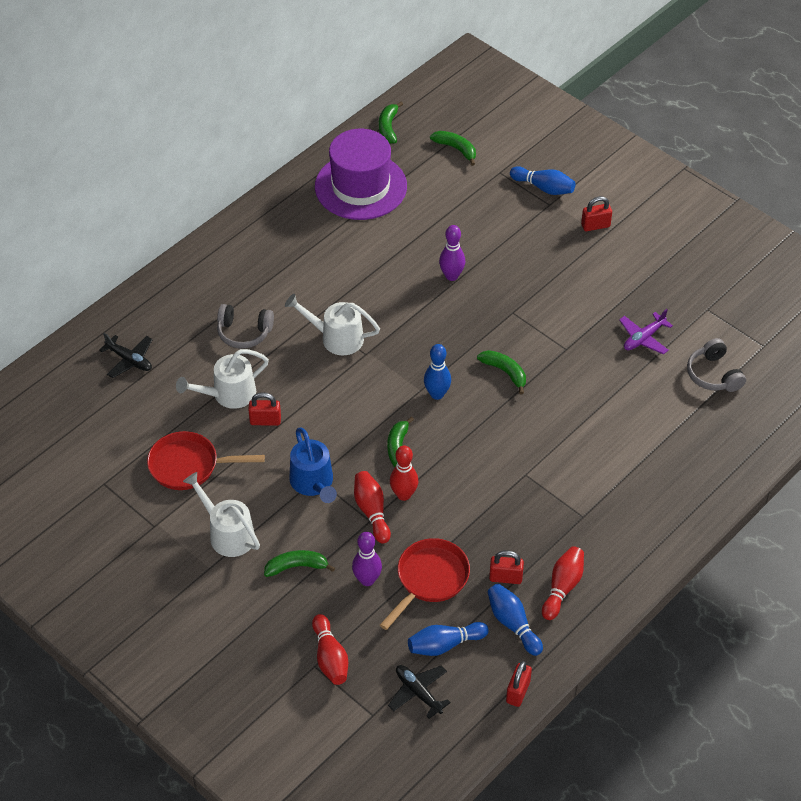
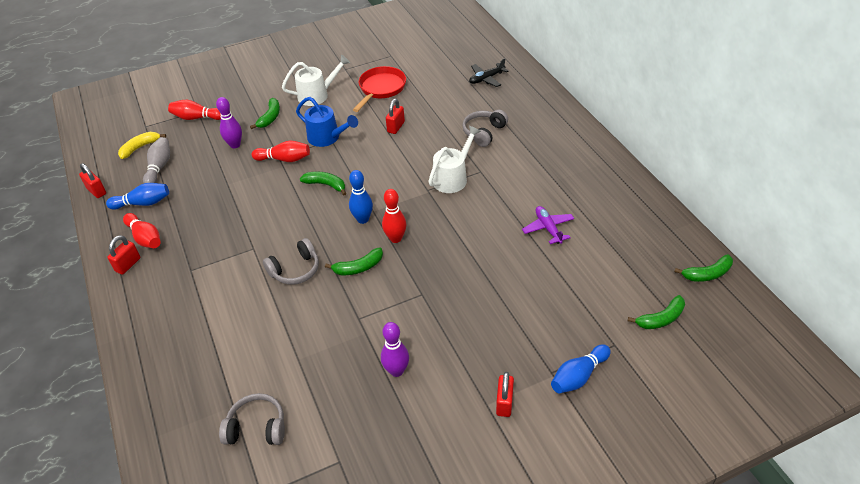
camera: 115 degrees right, 5 degrees down
(228, 394) = (430, 115): white watering can -> none
(313, 483) = (327, 138): blue watering can -> blue watering can turned 150 degrees counterclockwise
(361, 186) = (625, 233): purple hat -> none
(388, 127) = (707, 274): green banana -> green banana turned 135 degrees clockwise
(404, 495) = (286, 178): red bowling pin -> red bowling pin (395, 238)
(418, 692) = (140, 147): black plane -> yellow banana
(430, 579) = (210, 173): red pan -> none
(445, 644) = (159, 167): blue bowling pin -> grey bowling pin
(451, 276) = (486, 265): purple bowling pin -> purple bowling pin (396, 371)
(505, 577) = (179, 210): red padlock -> red padlock (128, 265)
(535, 423) = (295, 270): none -> grey headphones
(643, 338) = (335, 385): purple plane -> purple plane (548, 228)

